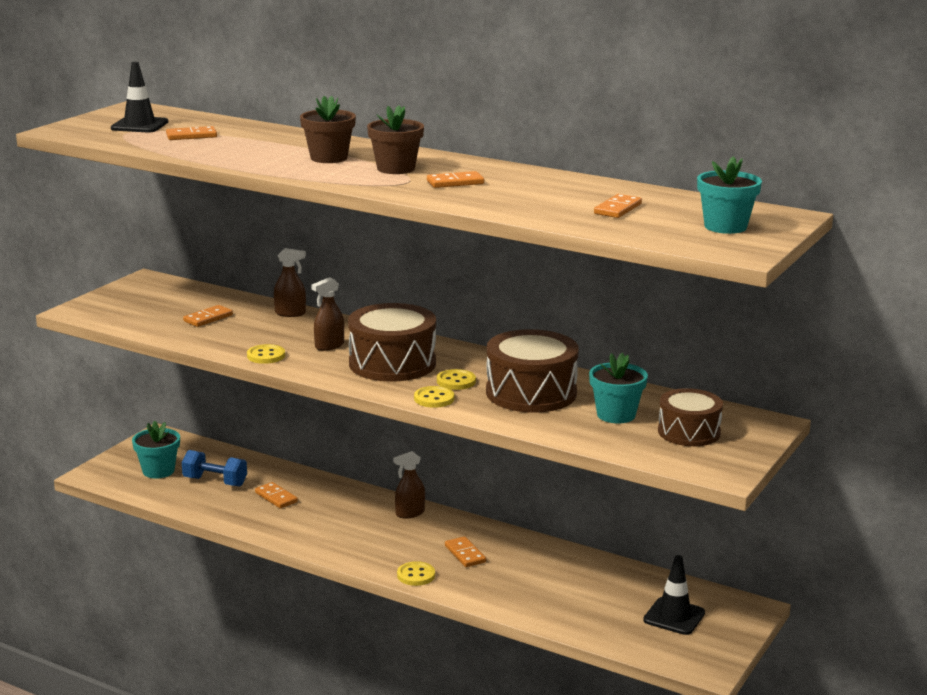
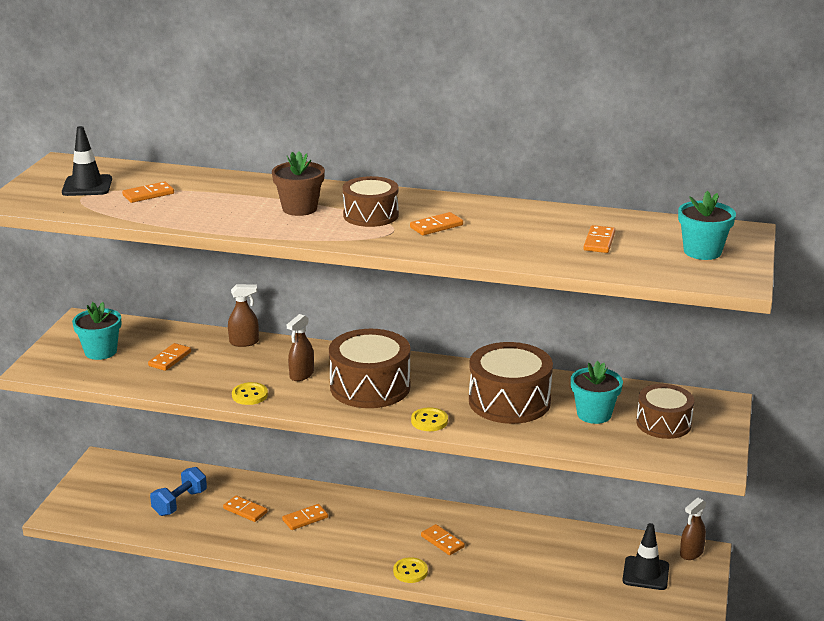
camera: 15 degrees left, 5 degrees up
(158, 471) = (120, 500): turquoise flower pot -> turquoise flower pot (100, 351)
(215, 482) = (180, 503): blue dumbbell -> blue dumbbell turned 60 degrees counterclockwise
(333, 513) = (305, 519): none -> orange domino
(396, 169) = (370, 215): brown flower pot -> brown drum
(409, 513) = (374, 507): brown spray bottle -> brown spray bottle (691, 553)
(456, 381) = (437, 398): yellow button -> none

